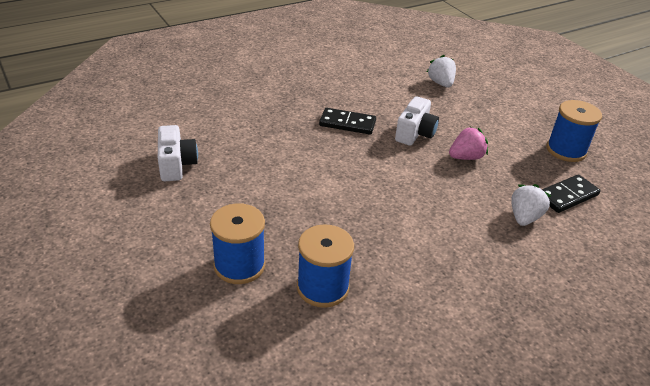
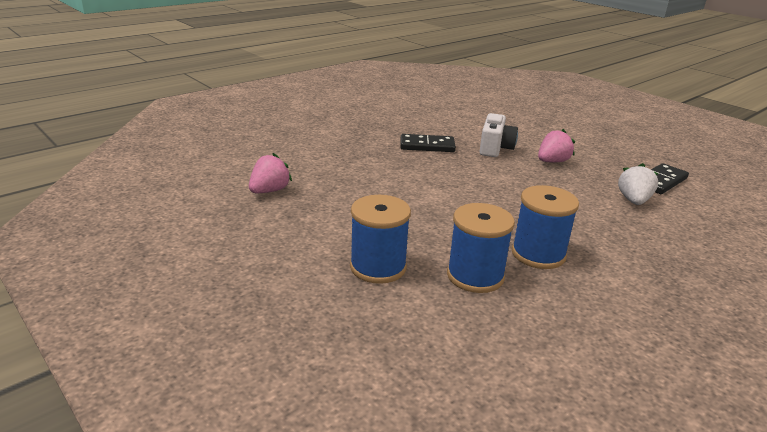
camera: 10 degrees left, 10 degrees down
(176, 165) = (269, 191): white camera -> pink strawberry
(441, 83) = (497, 112): white strawberry -> none
(566, 150) = (637, 149): blue spool -> blue spool (538, 254)

